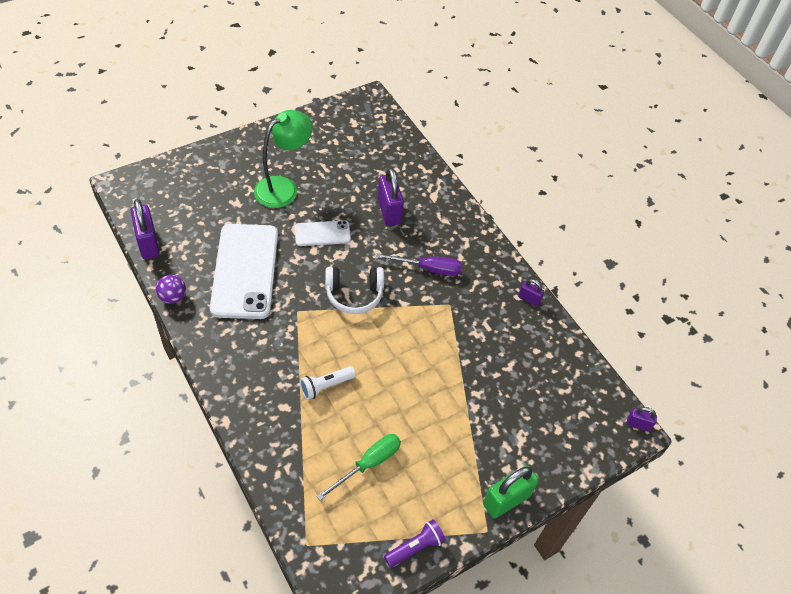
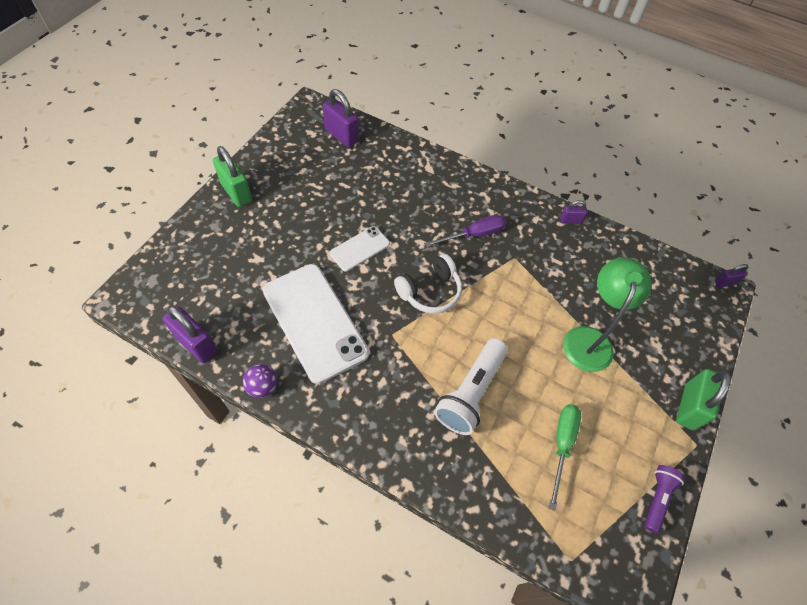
camera: 30 degrees left, 5 degrees up
(257, 144) = (236, 192): none -> green padlock
(283, 187) = (292, 222): green lamp -> green lamp (589, 339)
(325, 386) = (471, 393): white flashlight -> white flashlight, size x1.74
(389, 211) = (402, 199): purple padlock -> purple padlock (341, 135)

